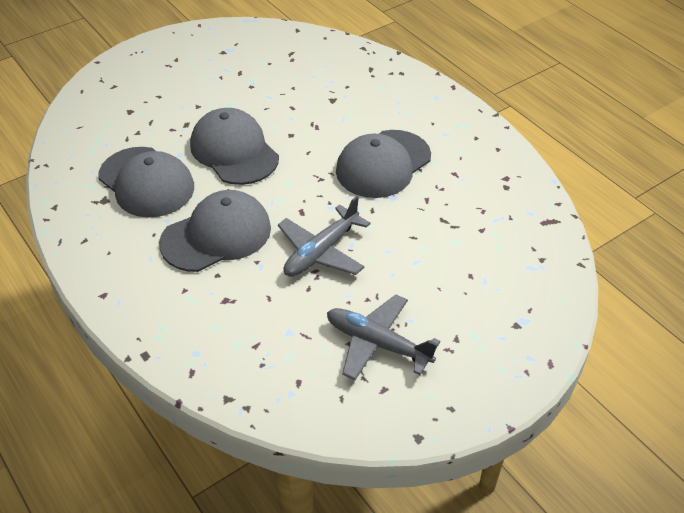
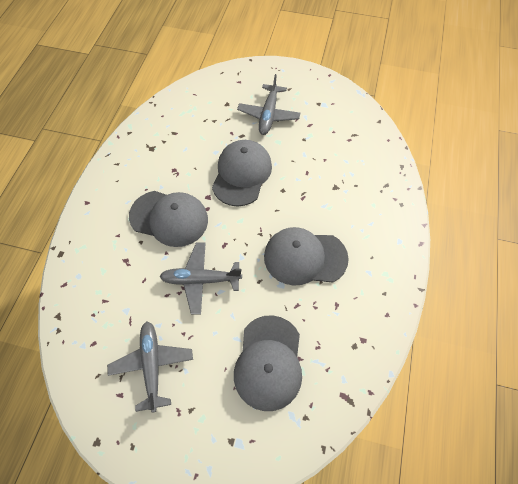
camera: 50 degrees right, 15 degrees up
(146, 182) = (180, 155): grey cap -> grey cap (268, 362)
(188, 91) = (268, 115): none -> grey plane

